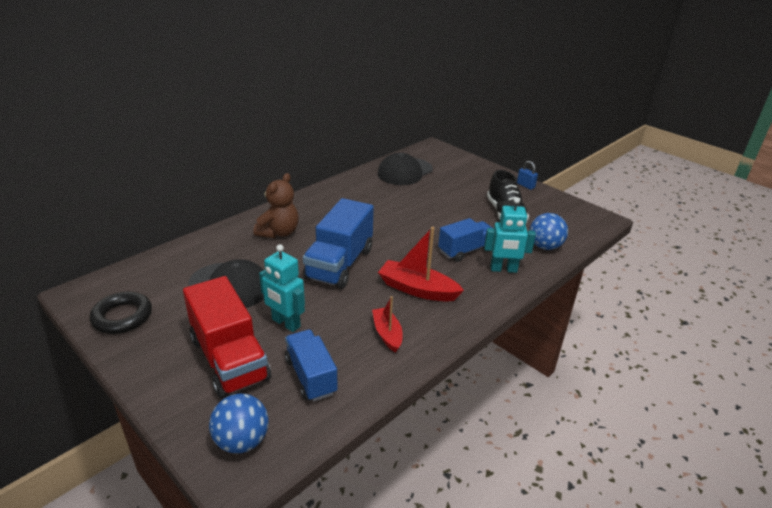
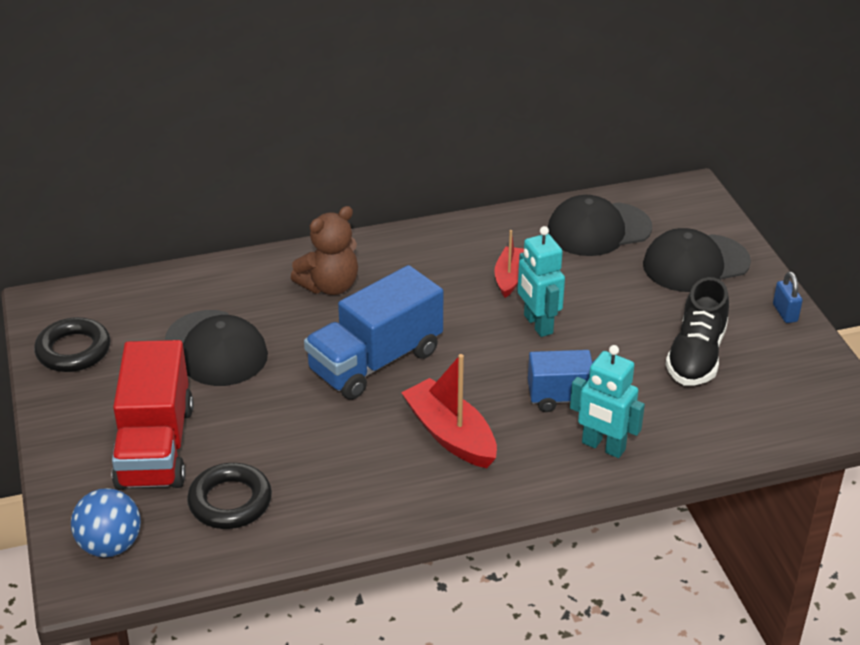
camera: 30 degrees right, 5 degrees up
(285, 323) = (248, 423): turquoise robot -> turquoise robot (537, 324)
(311, 376) = (230, 501): blue truck -> black ring
(387, 334) = (360, 482): red boat -> red boat (509, 278)
(465, 175) = (695, 263): none -> black cap
(545, 246) = (706, 431): blue ball -> none

